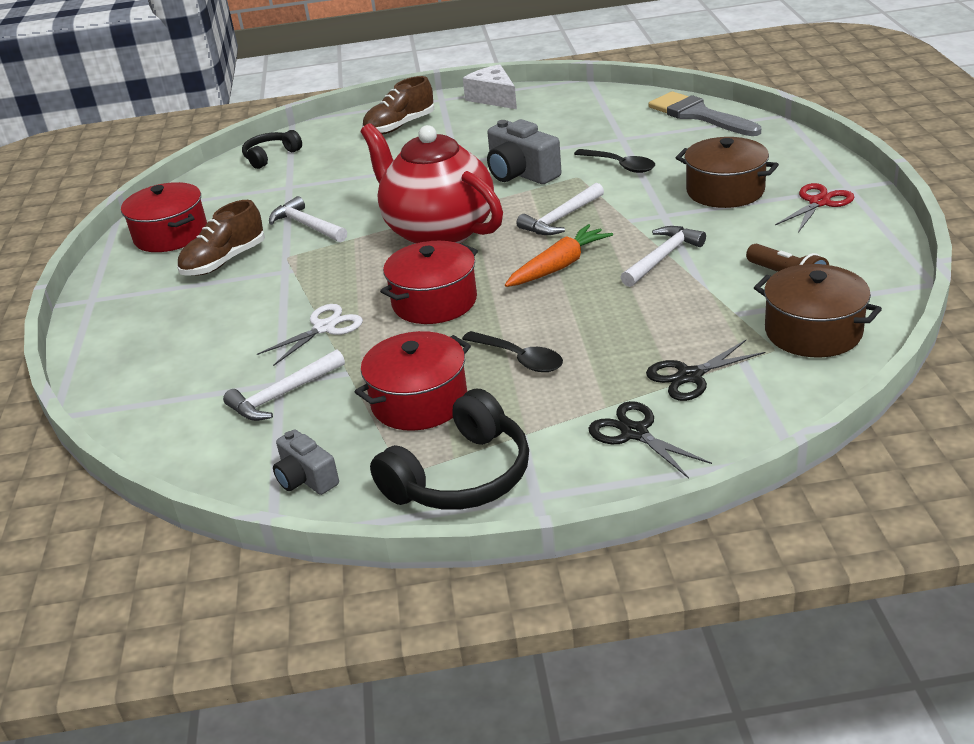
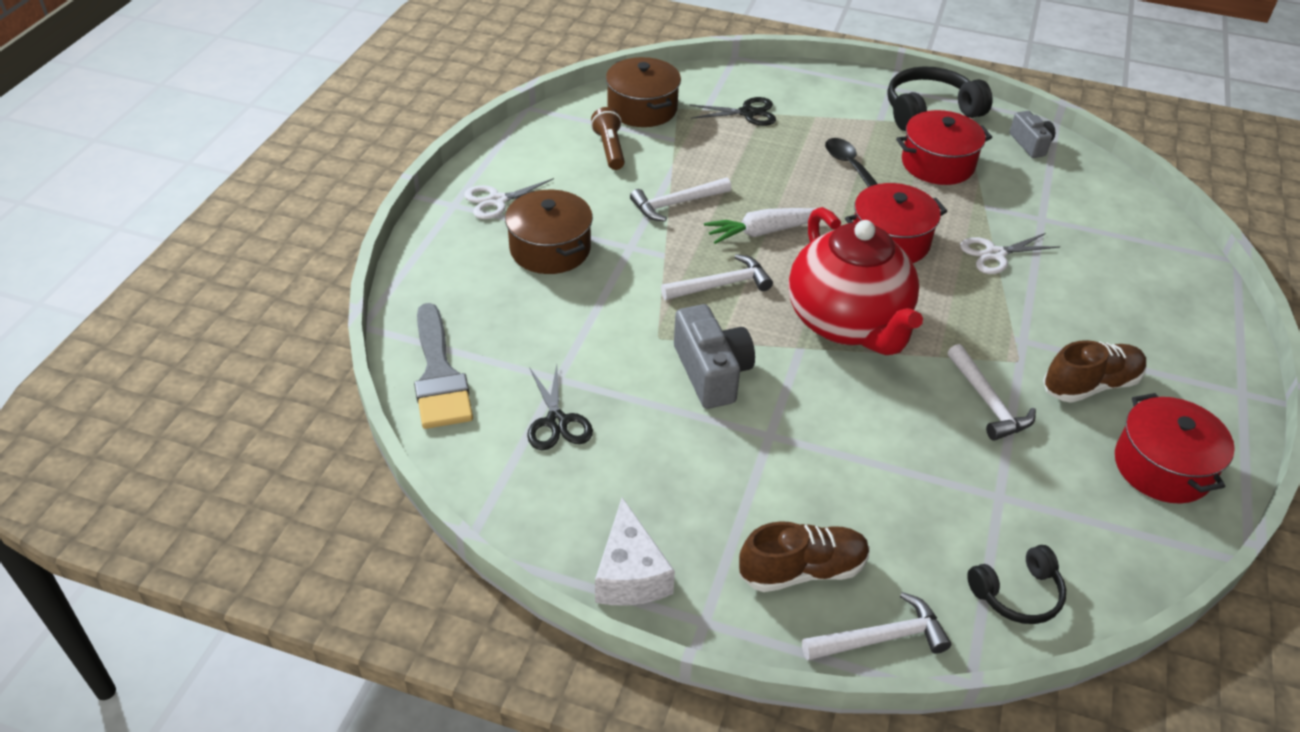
camera: 160 degrees left, 10 degrees up
(283, 395) = (1040, 207): white hammer -> white hammer (881, 638)
(559, 266) = (764, 232): orange carrot -> white carrot
(620, 166) = (603, 332): black spoon -> none
(634, 432) = (810, 96): black scissors -> black scissors (556, 422)
(819, 202) = (497, 200): red scissors -> white scissors

